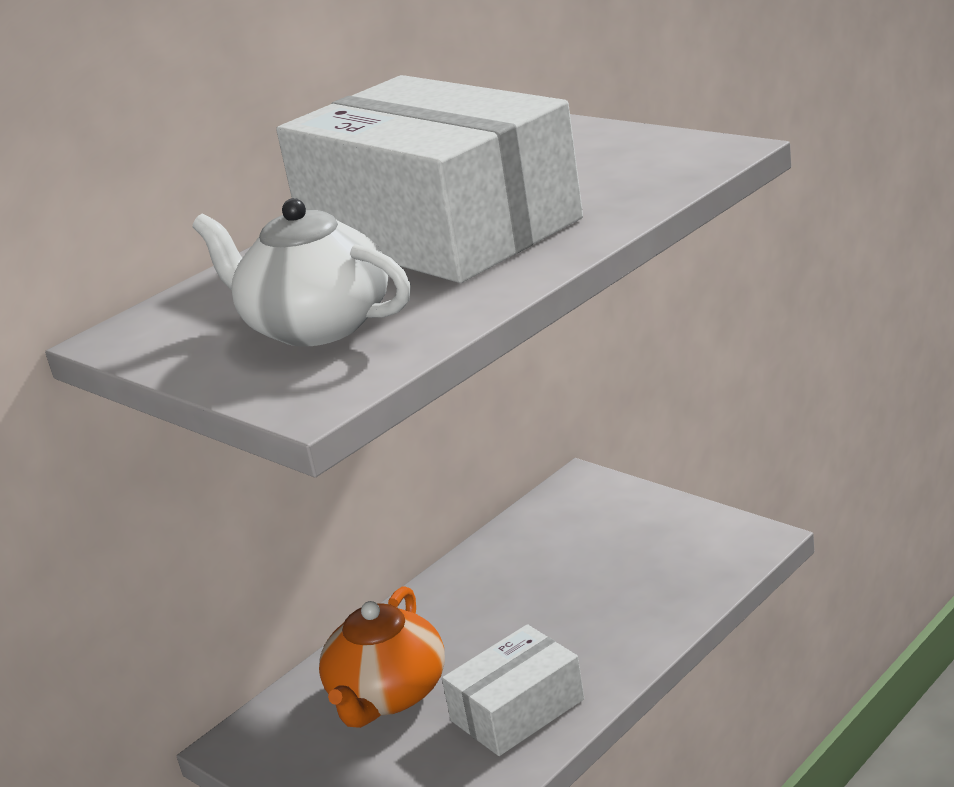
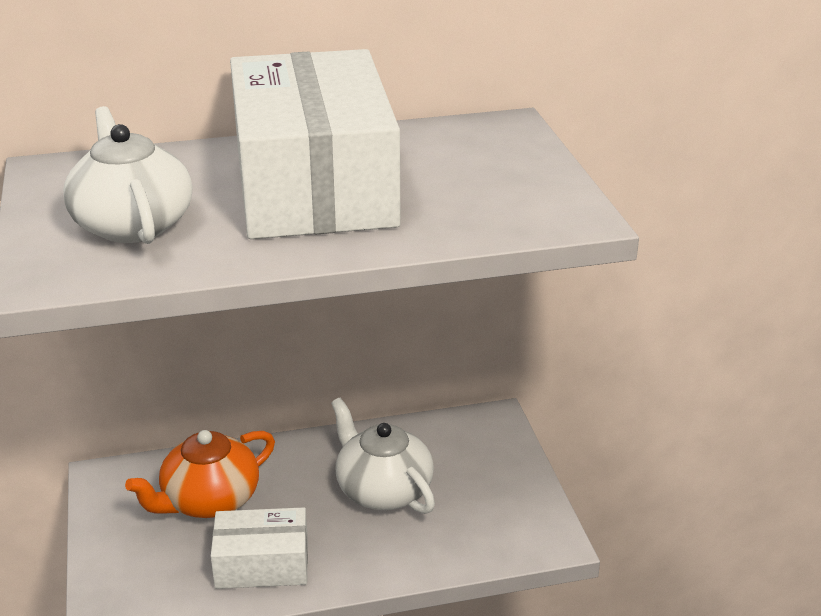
camera: 30 degrees right, 5 degrees up
(551, 589) = (383, 490): none -> white teapot

